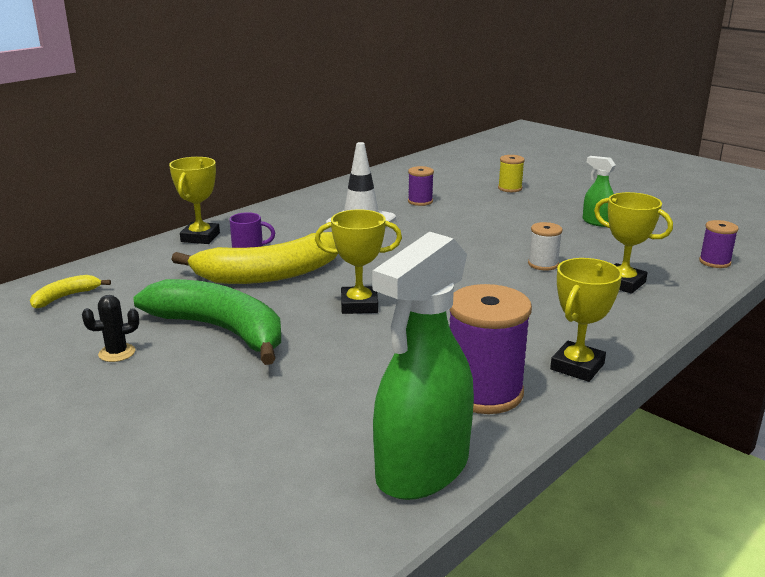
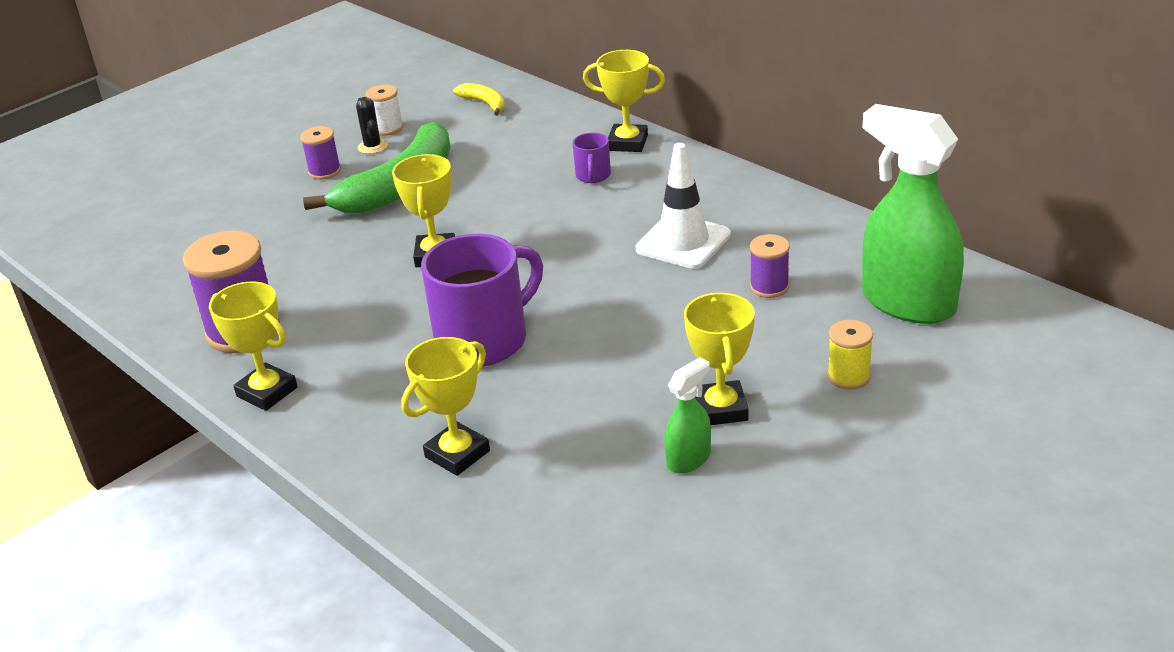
camera: 95 degrees right, 10 degrees up
(269, 274) = (520, 196): yellow banana -> none
(422, 469) = (151, 299): green spray bottle -> green spray bottle (907, 303)
(486, 280) = (484, 340): none -> purple mug
(543, 264) = (527, 389): white spool -> white spool (388, 128)
(548, 214) = (721, 409): none -> yellow trophy
(714, 262) = (517, 565): purple spool -> purple spool (324, 171)

